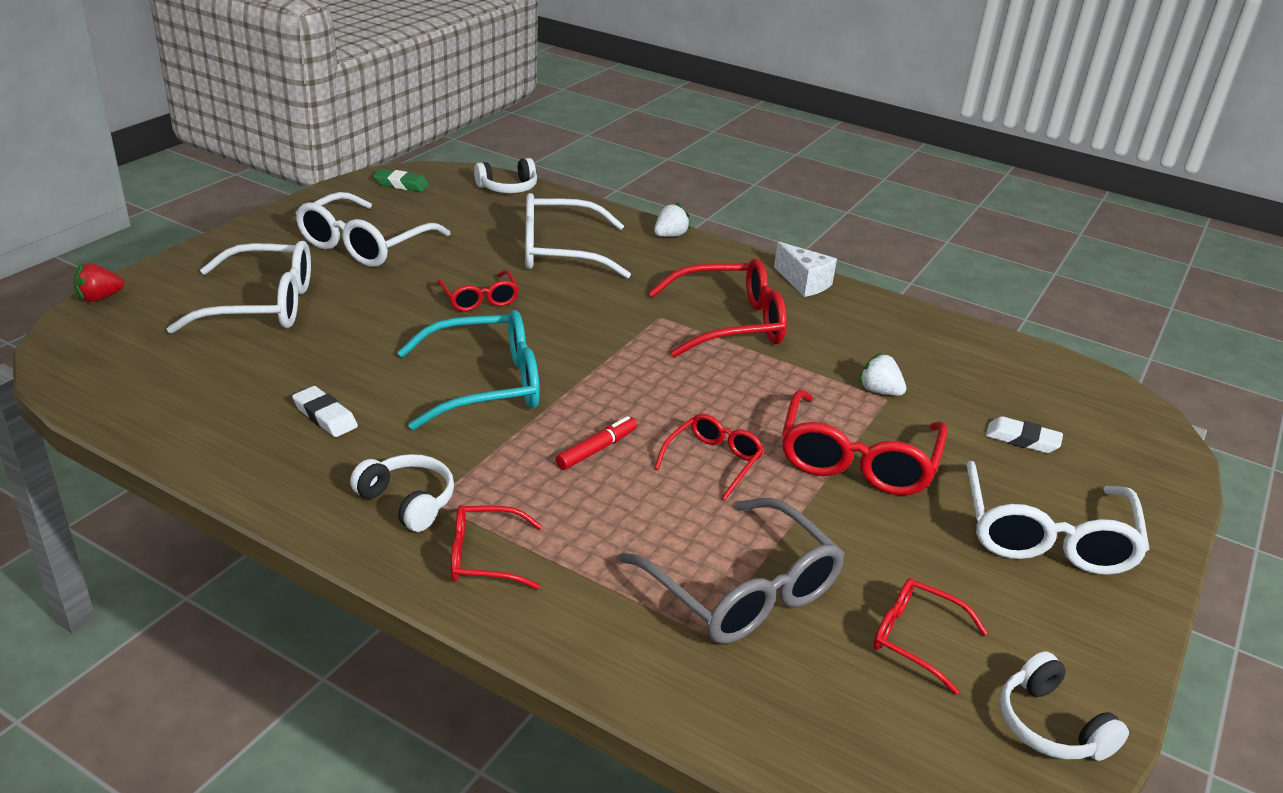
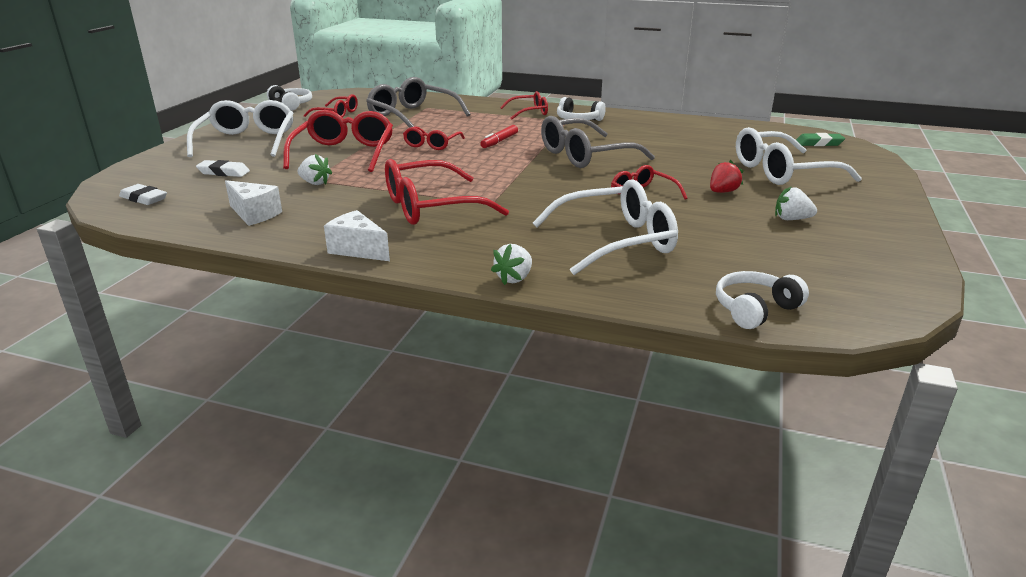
camera: 170 degrees right, 5 degrees down
(99, 298) = (884, 162): red strawberry -> red strawberry (722, 192)
(325, 416) = (656, 136): white eraser -> white eraser (144, 198)
(365, 244) = (791, 219): white glasses -> white strawberry
(401, 184) = (875, 289): green eraser -> green eraser (819, 143)
(485, 385) = (585, 155): turquoise glasses -> grey glasses
(930, 346) = (254, 214): none -> white cheese

